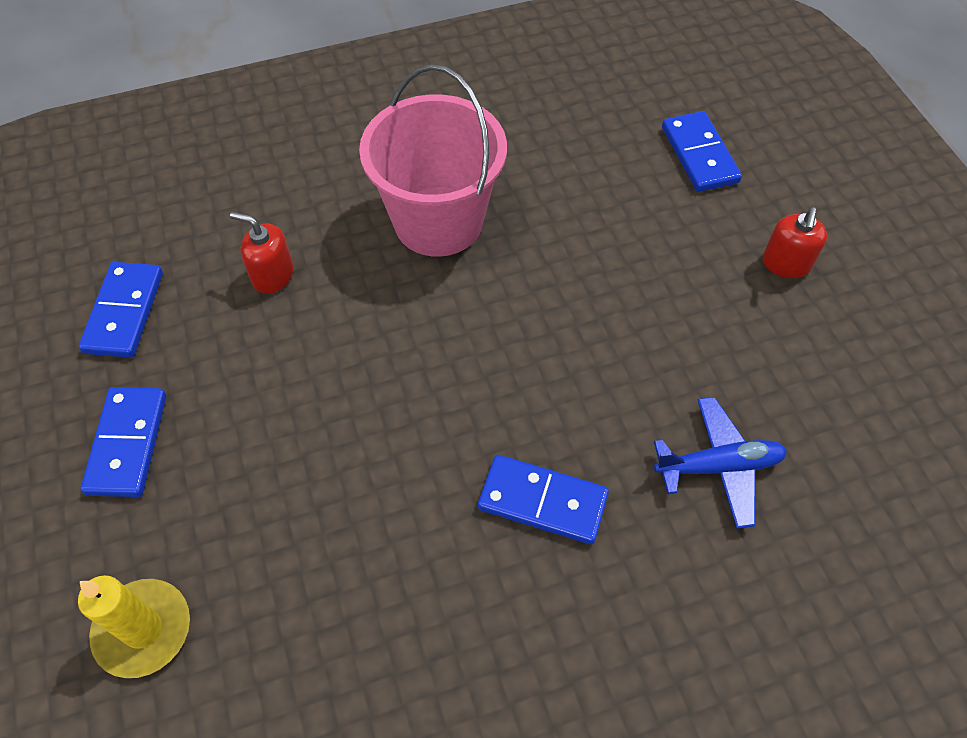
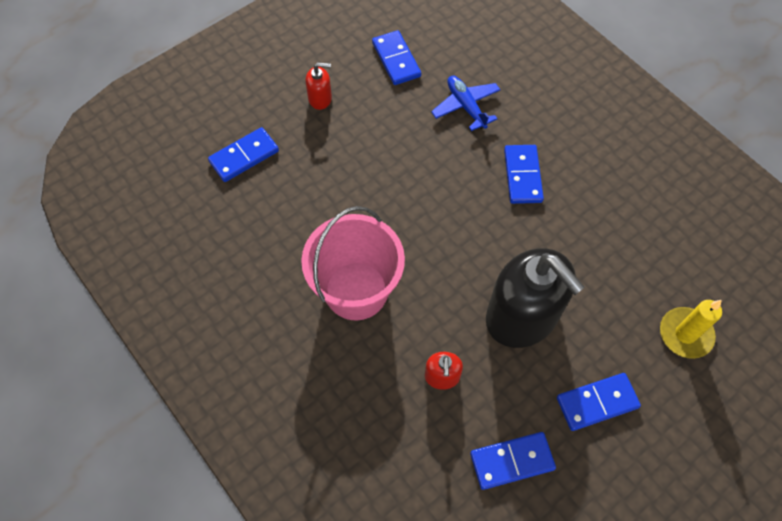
camera: 110 degrees left, 5 degrees up
(301, 400) = (522, 317): none -> black soap dispenser
(851, 392) = (396, 60): none -> blue domino

